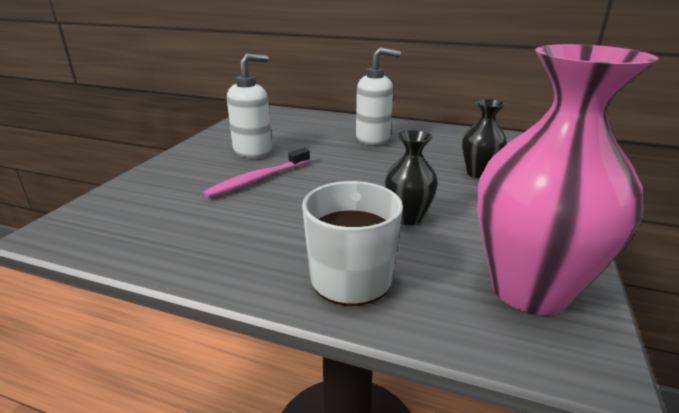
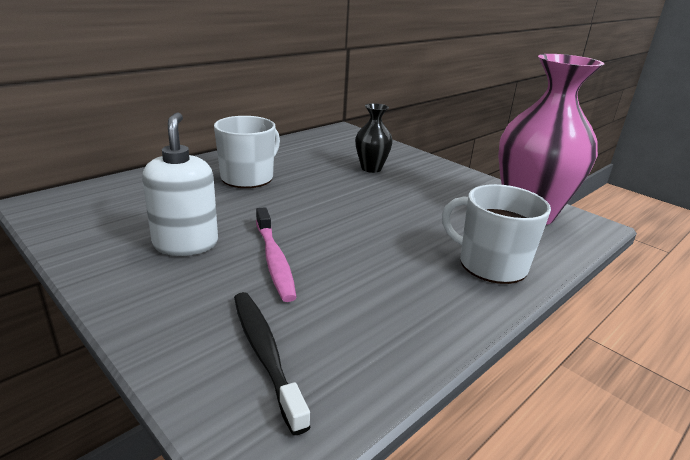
camera: 65 degrees left, 0 degrees up
(144, 206) = (265, 354): none -> black toothbrush
(373, 139) = (248, 177): white soap dispenser -> white mug
(407, 218) = (420, 216): black vase -> none

